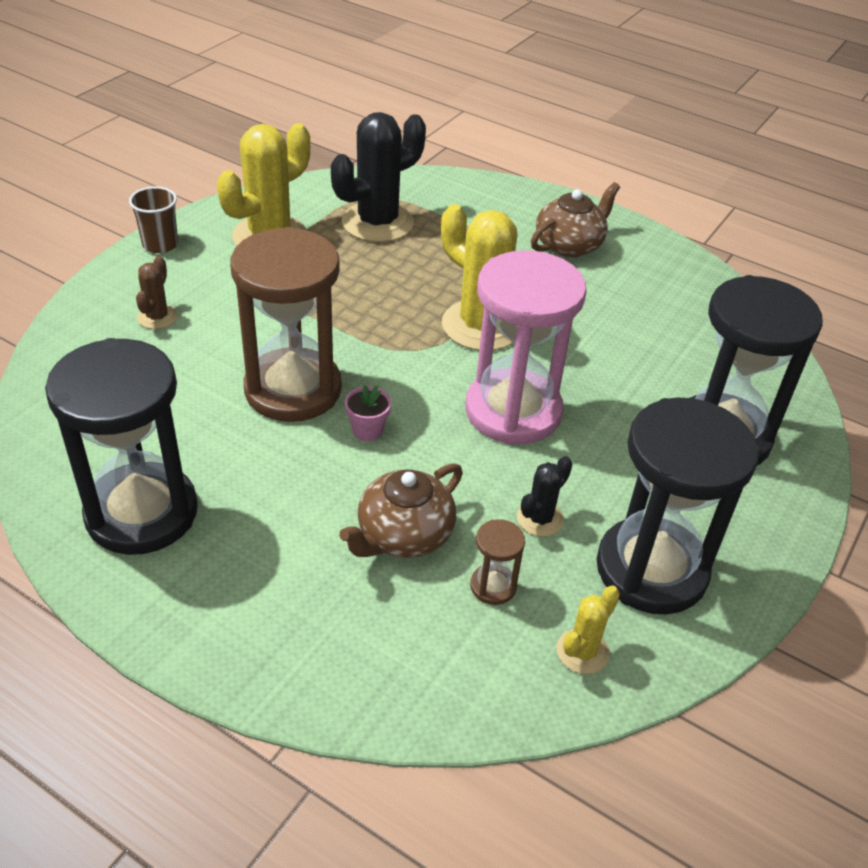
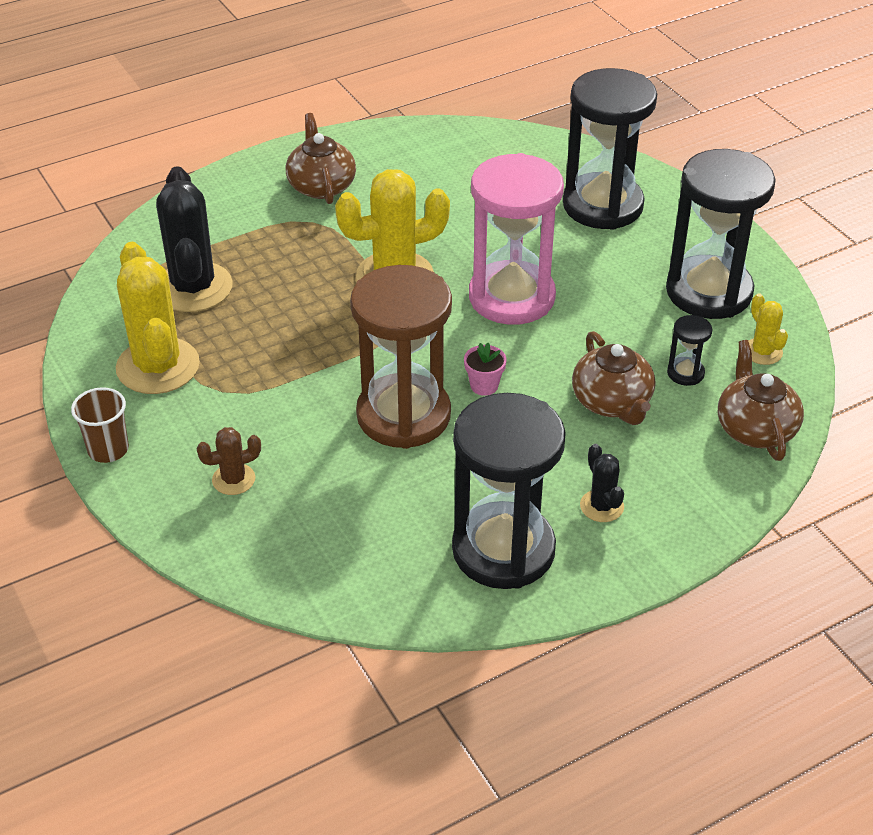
camera: 60 degrees left, 0 degrees up
(157, 317) = (233, 479): brown cactus -> brown cactus turned 60 degrees counterclockwise
(439, 680) = (755, 429): none -> brown teapot
(493, 586) = (685, 373): brown hourglass -> black hourglass
(540, 518) = (633, 326): black cactus -> black cactus (601, 506)

